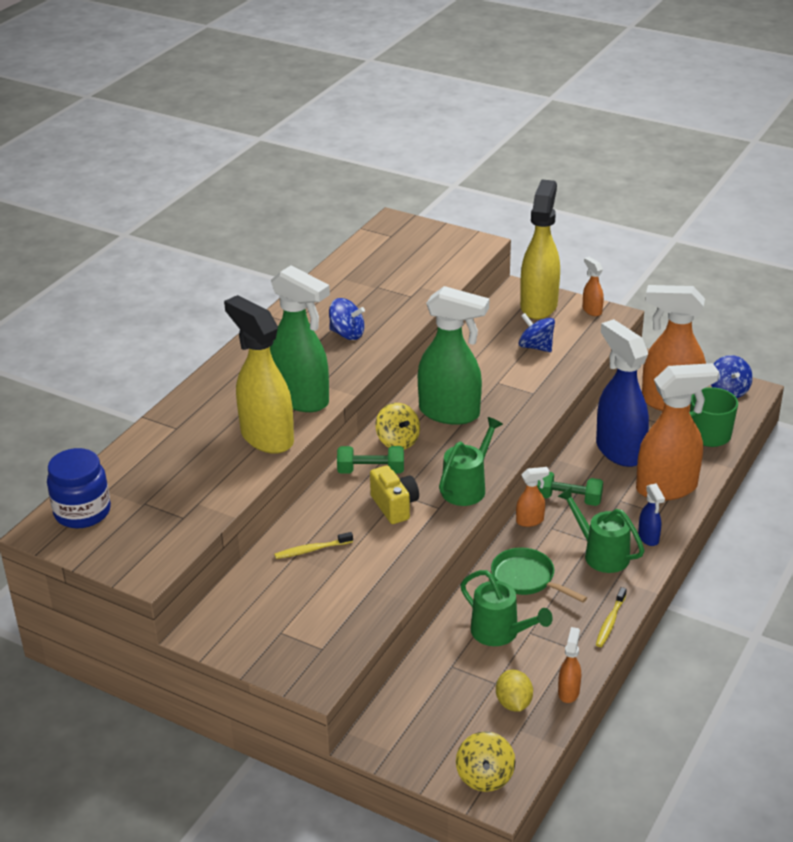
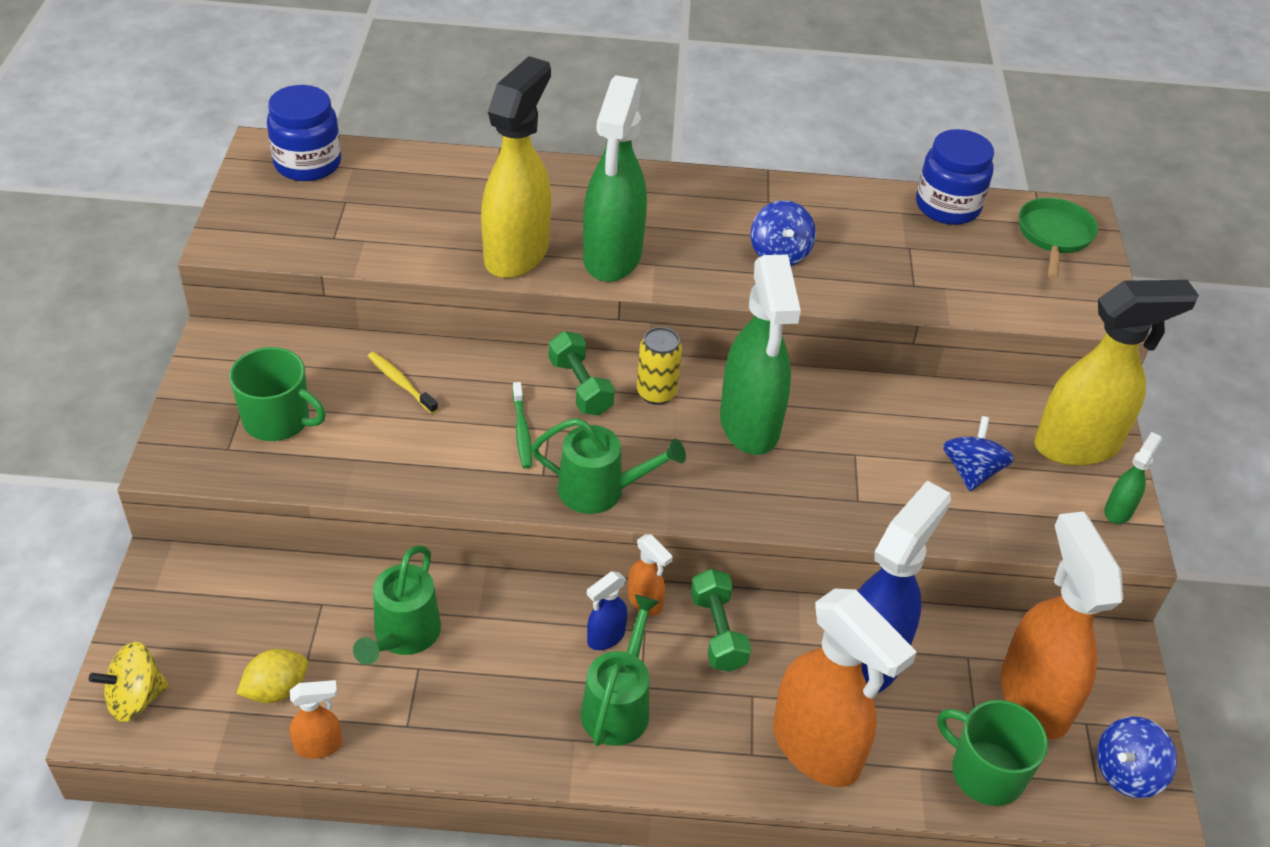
camera: 60 degrees right, 10 degrees up
(309, 618) = (278, 420): none -> green mug
(351, 261) = (947, 206): none -> blue jar
(394, 506) = (522, 431): yellow camera -> green toothbrush
(398, 441) = (656, 393): yellow spinning top -> yellow can
(527, 579) = (523, 633): green pan -> green pan (1054, 236)
(591, 310) = (1118, 510): orange spray bottle -> green spray bottle
(610, 622) = (479, 756): yellow toothbrush -> none
(648, 538) = (686, 756): blue spray bottle -> blue spray bottle (605, 637)

